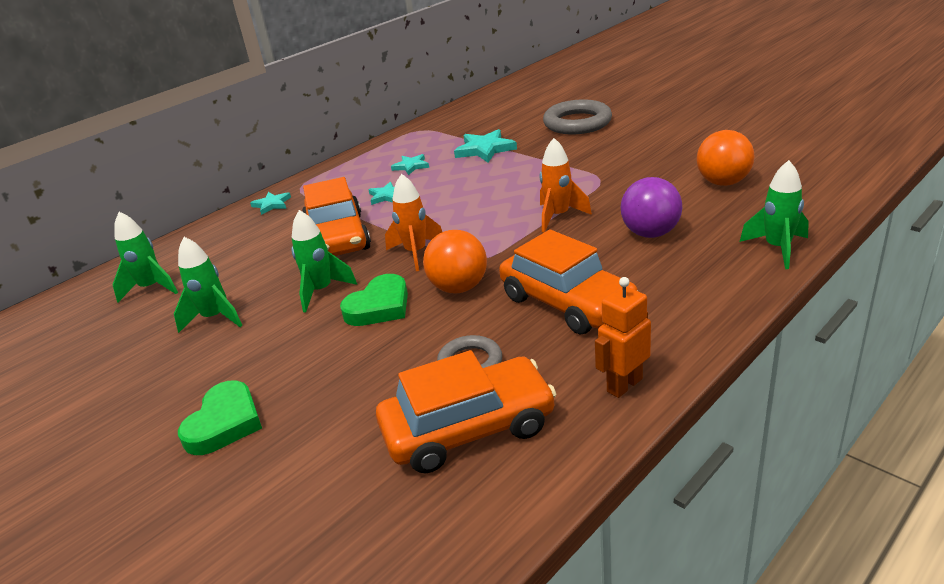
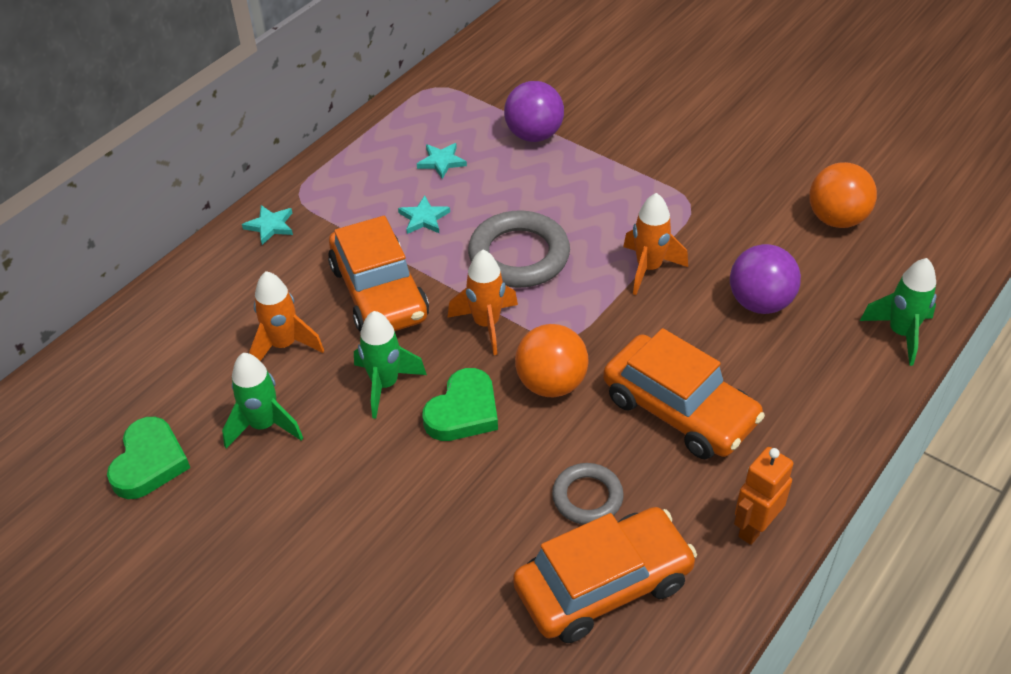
camera: 10 degrees left, 15 degrees up
(151, 288) = (160, 373): green rocket -> none
(224, 423) = (333, 581): green heart -> green heart (149, 462)
(252, 269) = (284, 345): none -> orange rocket
(485, 149) = (534, 135): turquoise star -> purple ball
(577, 123) = (647, 90): grey ring -> grey ring (519, 255)

